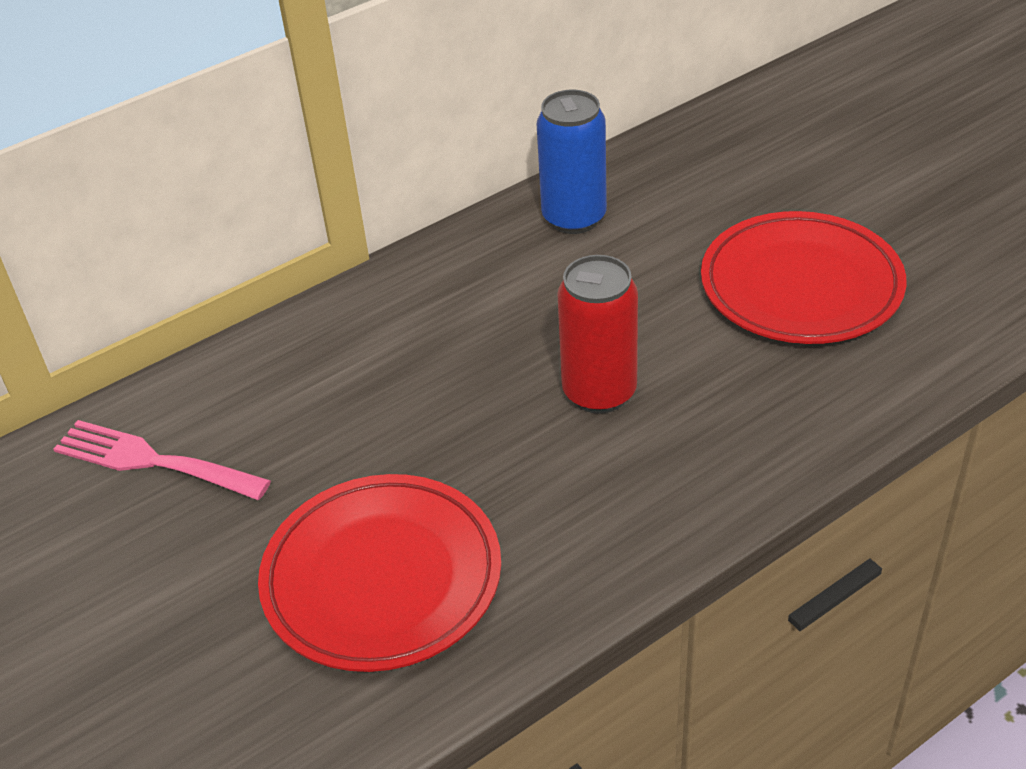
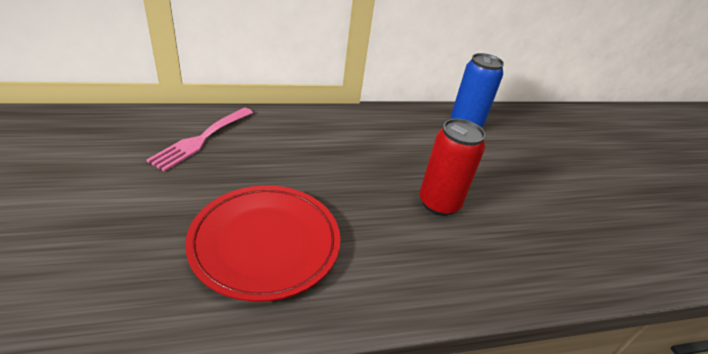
camera: 15 degrees right, 5 degrees down
(152, 461) = (201, 139): pink fork -> pink fork turned 105 degrees counterclockwise
(801, 285) = (576, 199): red plate -> none

